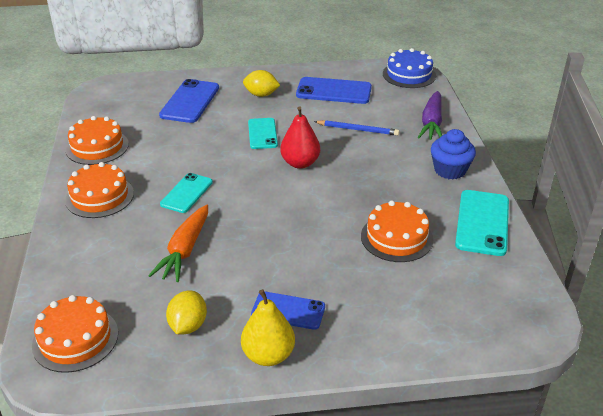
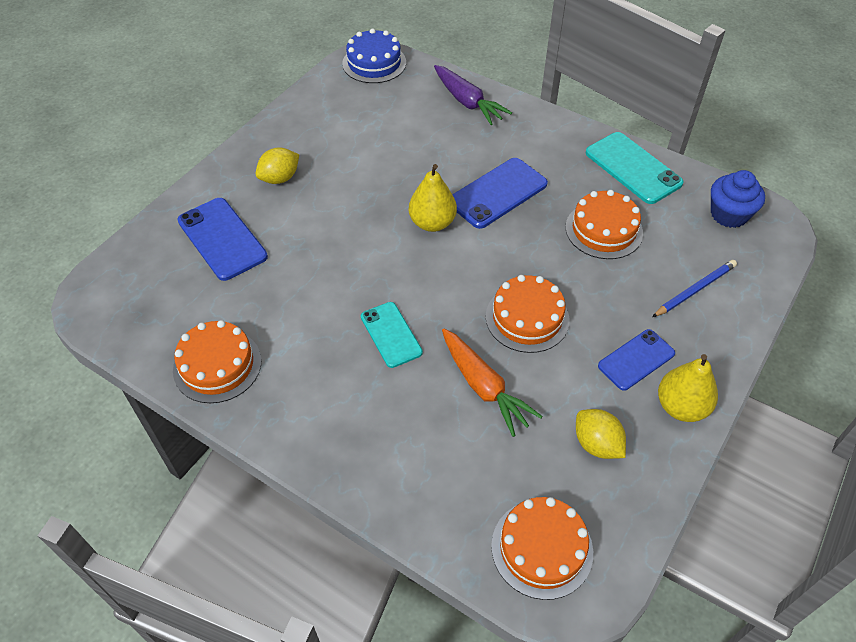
camera: 50 degrees left, 15 degrees up
(99, 196) = (319, 411): orange cake -> orange cake (527, 318)
(262, 134) = (352, 219): turquoise phone -> none
(300, 163) = (432, 223): red pear -> yellow pear
(334, 91) = (339, 126): blue phone -> blue phone (497, 193)
(357, 129) = (423, 152): blue pencil -> blue pencil (694, 290)
(450, 170) = (546, 138): blue cupcake -> blue cupcake (729, 214)

